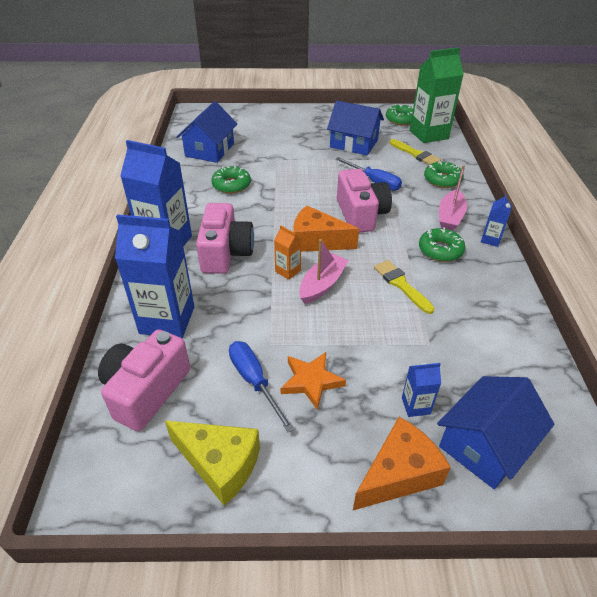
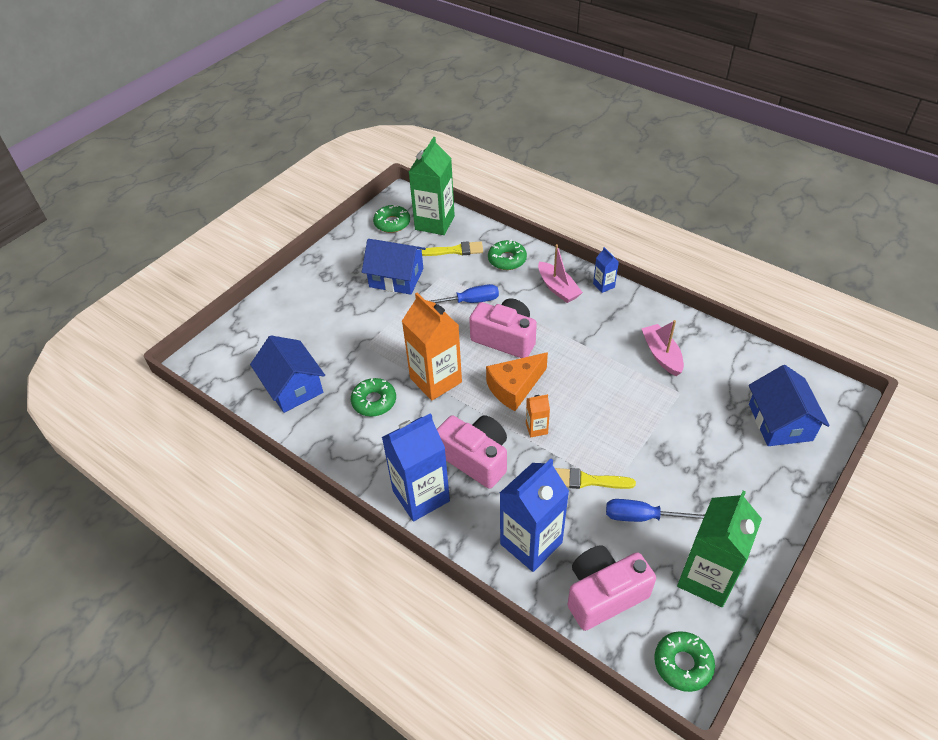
camera: 50 degrees left, 5 degrees up
(146, 391) = (604, 594): pink camera -> pink camera turned 90 degrees clockwise
(220, 464) = (706, 578): yellow cheese -> green carton
(280, 201) = (435, 380): none -> orange carton
(311, 381) = (667, 482): orange star -> none
(322, 285) = (571, 416): pink boat -> pink boat (661, 355)
(354, 143) = (396, 278): blue house -> blue house turned 45 degrees clockwise
(398, 474) = (774, 480): orange cheese -> none
(401, 285) = (610, 369): yellow brush -> yellow brush (587, 480)
(416, 406) = (728, 436): blue carton -> none
(440, 250) = (591, 321): green donut -> green donut (682, 664)

